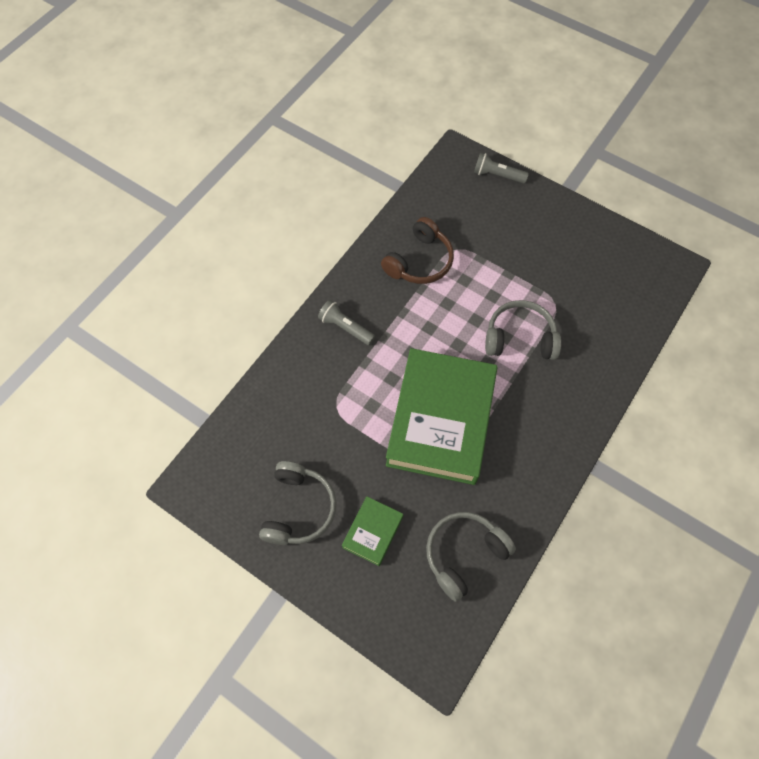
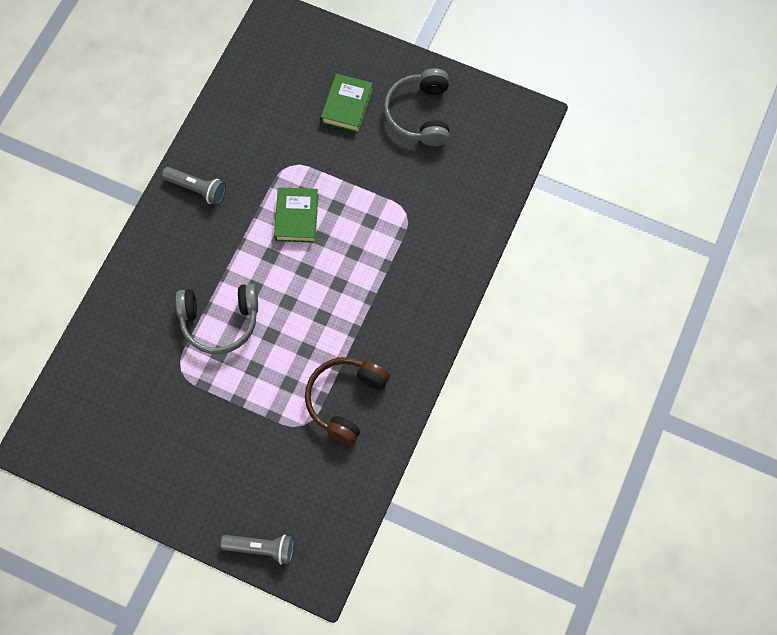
camera: 170 degrees right, 5 degrees up
(345, 327) = (415, 301): grey flashlight -> grey flashlight (197, 189)
(440, 420) = (297, 217): green book -> green book, size x0.44
(464, 554) = (260, 101): grey headphones -> none

